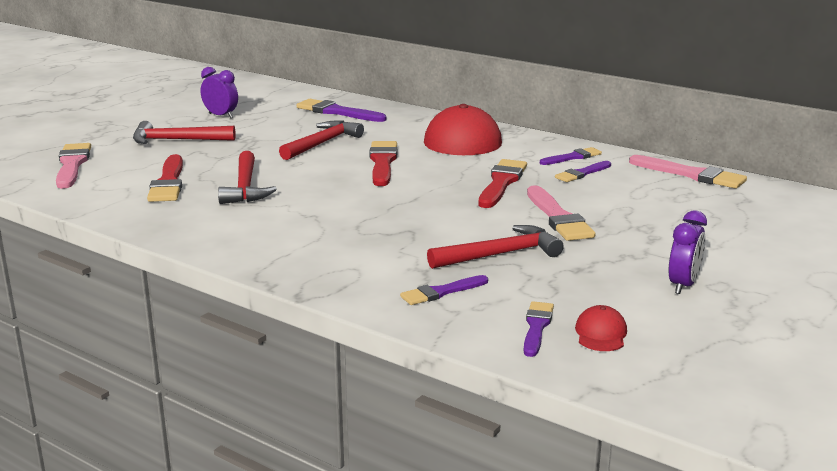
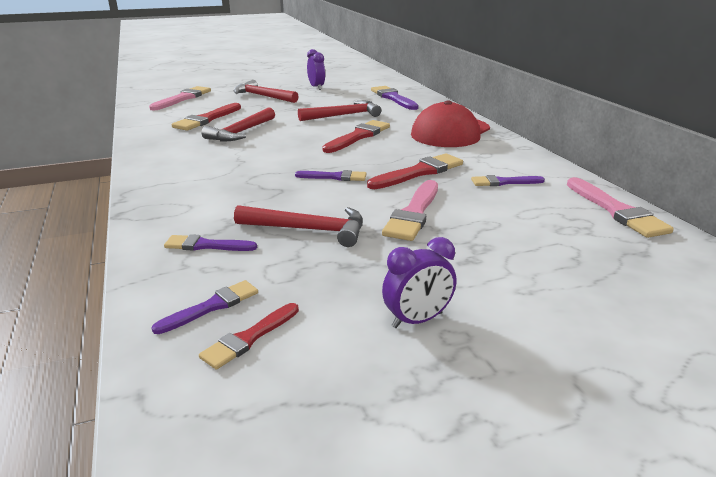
camera: 35 degrees right, 5 degrees up
(572, 157) = (518, 167): purple brush -> purple brush (334, 177)
(601, 333) = (249, 338): red cap -> red brush

